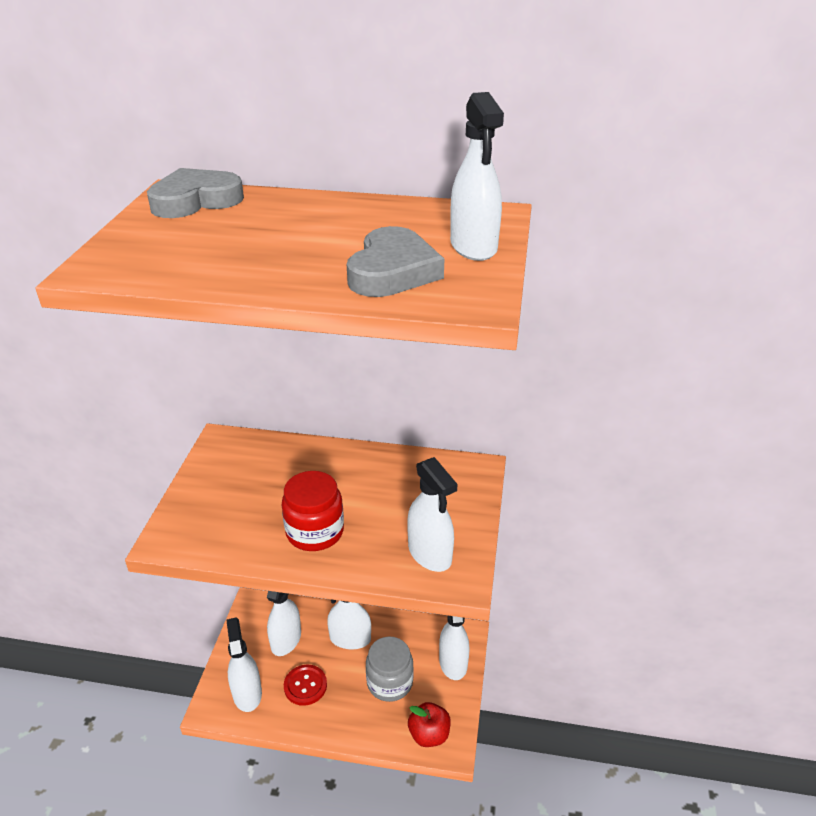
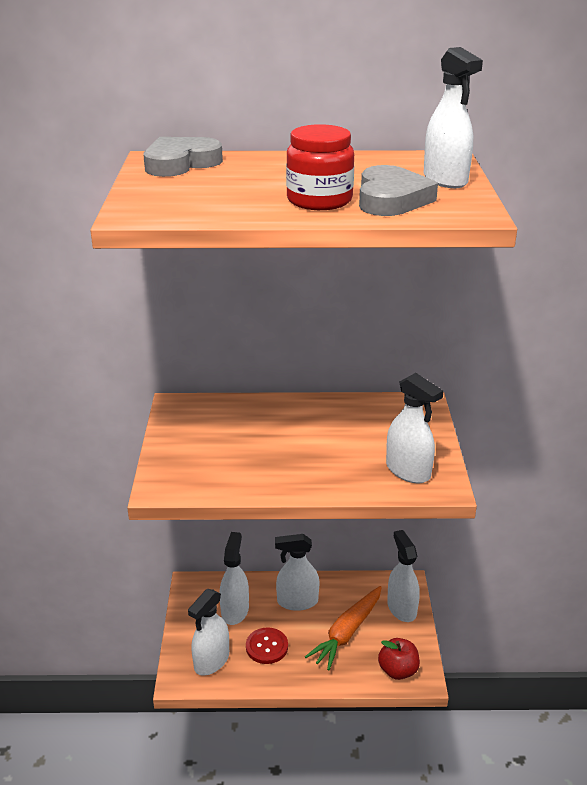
camera: 10 degrees left, 5 degrees down
(247, 693) = (211, 661): white spray bottle -> white spray bottle turned 120 degrees counterclockwise
(315, 532) = (297, 466): red jar -> red jar (319, 200)
(389, 682) = (347, 633): grey jar -> orange carrot

